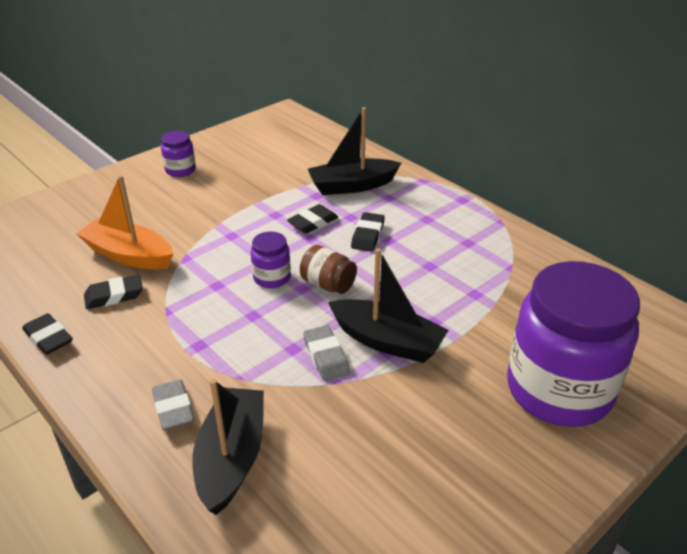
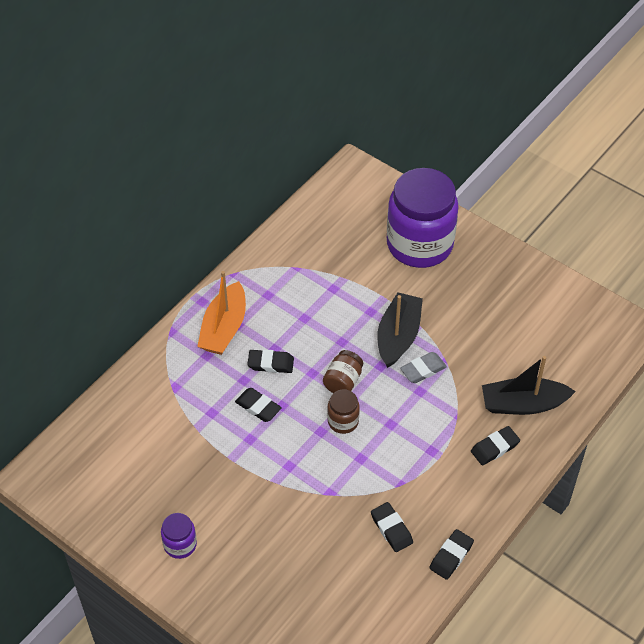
camera: 100 degrees left, 15 degrees up
(129, 255) = (335, 538): orange boat -> orange boat (224, 328)
(173, 408) = (494, 448): grey eraser -> black eraser
(272, 278) = (343, 421): purple jar -> brown jar
(352, 186) = (190, 386): black boat -> none

